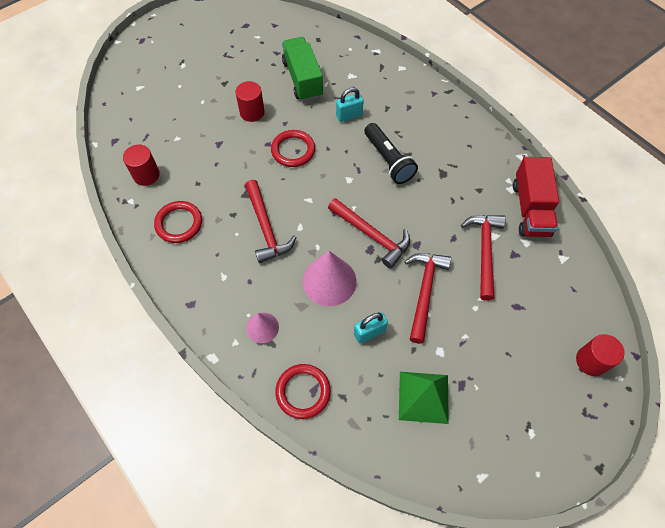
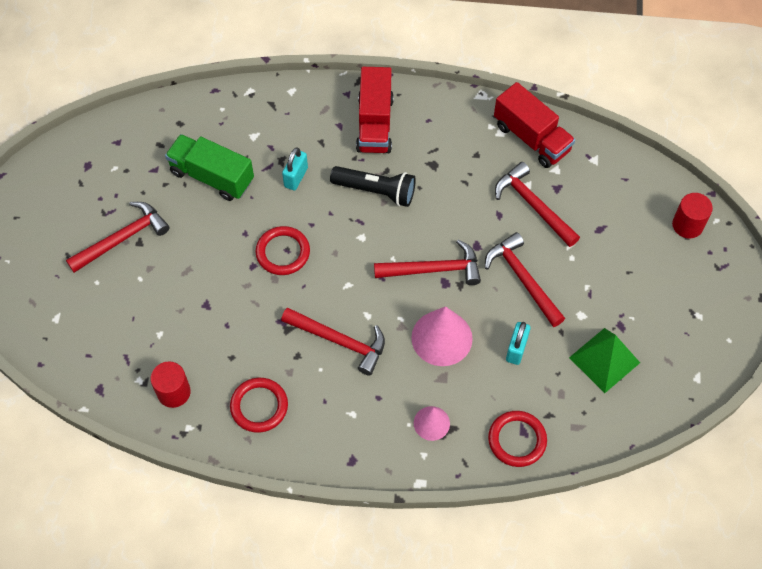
camera: 45 degrees left, 0 degrees up
(218, 74) = (123, 238): none -> red hammer
(252, 112) = (202, 248): red cylinder -> none
(432, 122) = (375, 124): none -> red truck

